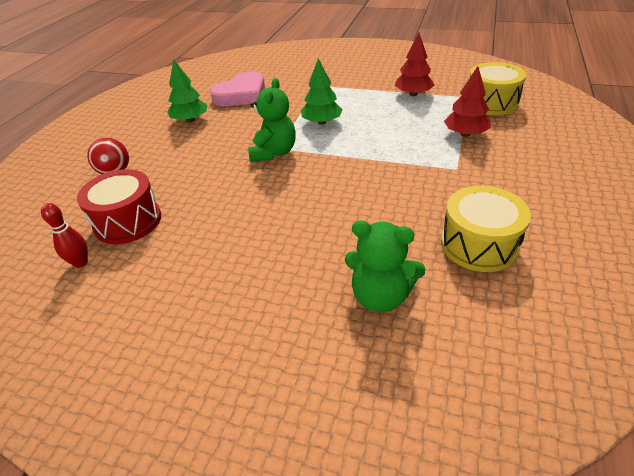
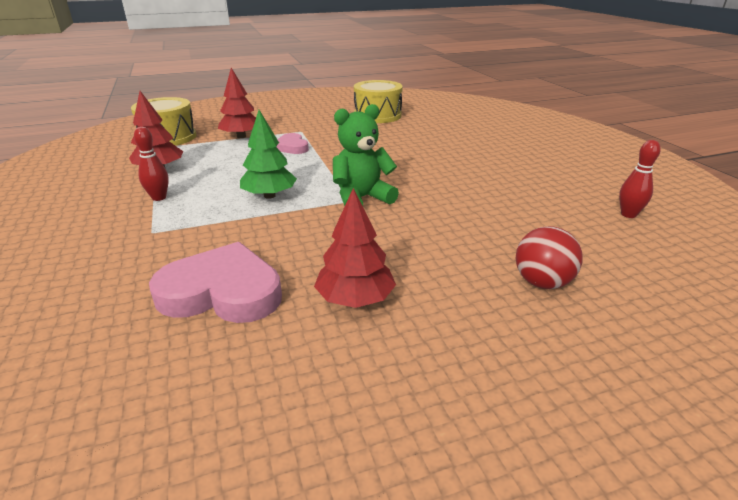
camera: 130 degrees left, 10 degrees down
(128, 221) = (564, 221): red drum -> none
(190, 120) = (355, 299): green tree -> red tree
(362, 90) = (159, 198): none -> red bowling pin
(380, 296) = (453, 125): green teddy bear -> none
(410, 152) = (292, 147): none -> pink heart

